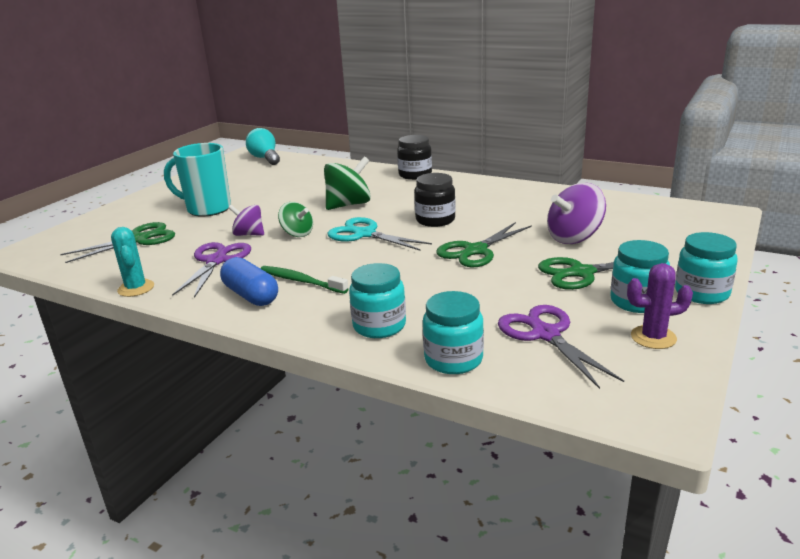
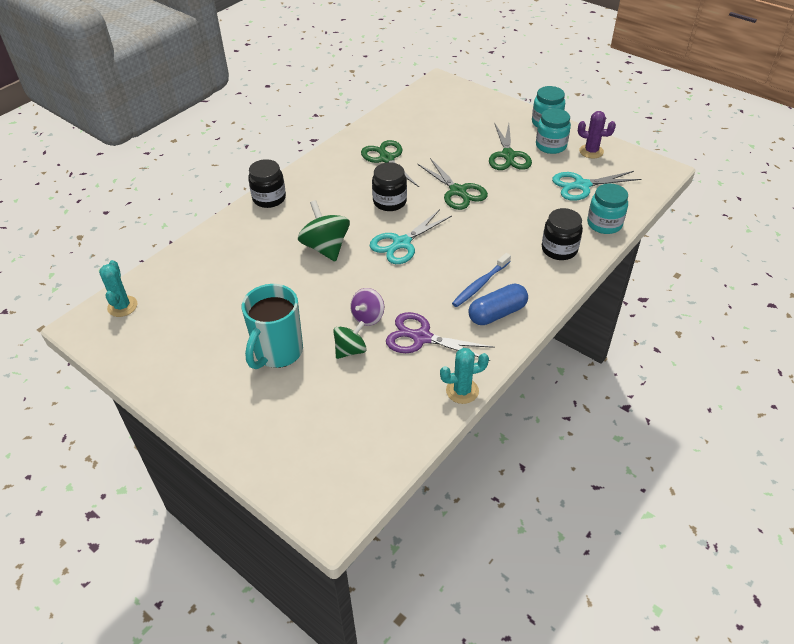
camera: 80 degrees left, 20 degrees up
(138, 240) = (342, 404): green scissors -> green scissors (387, 159)
(265, 158) = (122, 306): turquoise light bulb -> turquoise cactus
(297, 233) = (381, 284): green spinning top -> green spinning top (350, 350)
(301, 281) = (480, 284): green toothbrush -> blue toothbrush
(379, 326) = (559, 249): turquoise jar -> black jar
(545, 334) = (582, 185): purple scissors -> turquoise scissors
(574, 238) = (453, 146): purple spinning top -> none
(653, 337) = (591, 151): purple cactus -> purple cactus turned 75 degrees counterclockwise

